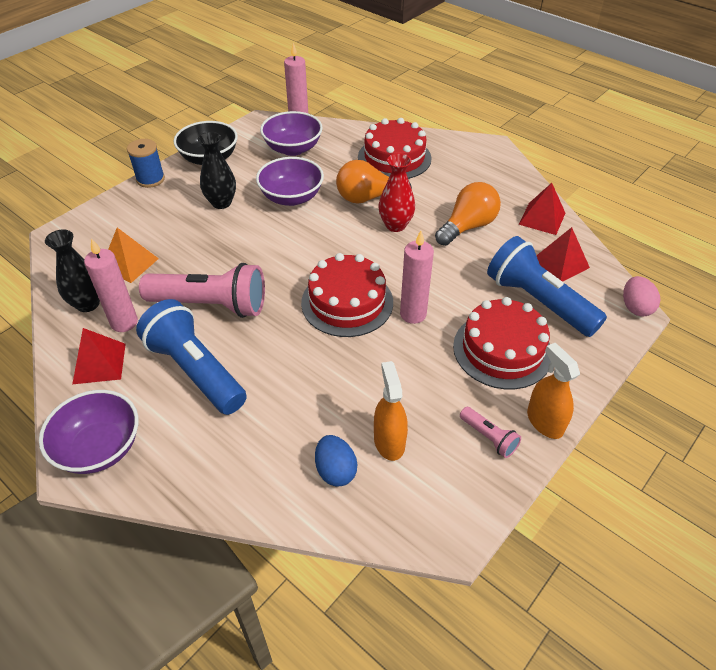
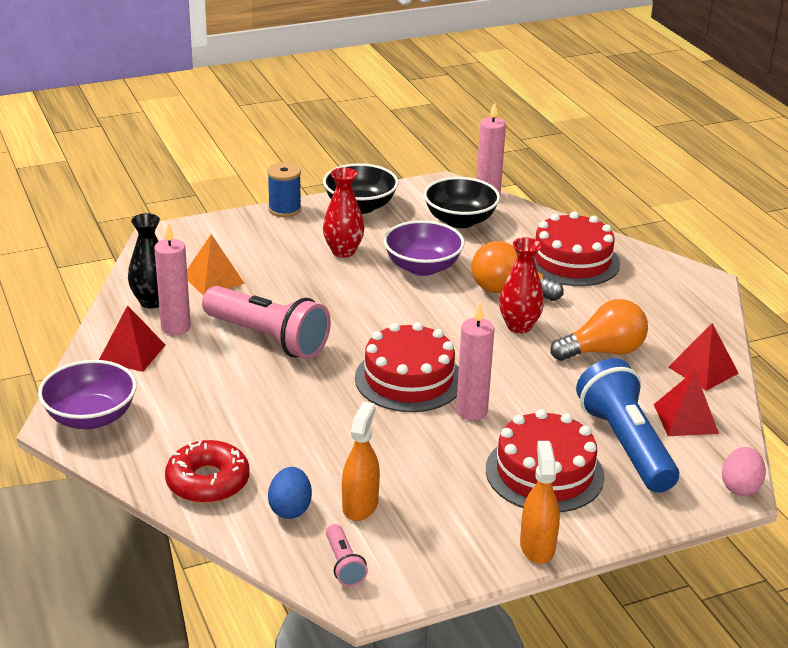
camera: 25 degrees right, 15 degrees down
(195, 370) = (216, 387): blue flashlight -> none
(221, 203) = (343, 251): black vase -> red vase
(248, 473) = (208, 482): none -> red donut
(293, 148) = (460, 220): purple bowl -> black bowl
(489, 437) = (465, 538): pink flashlight -> pink flashlight (344, 564)

